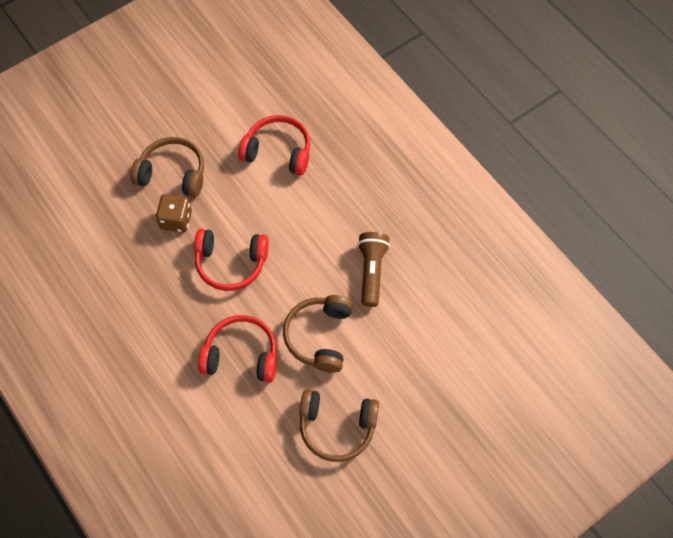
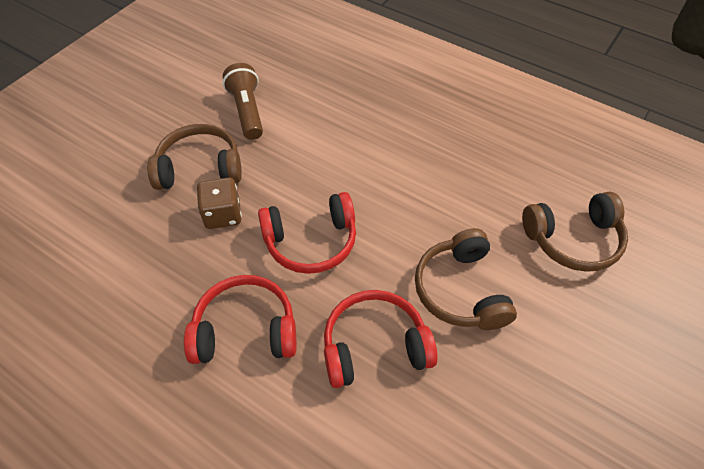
camera: 20 degrees left, 10 degrees down
(278, 151) = (313, 115): red headphones -> red headphones (245, 330)
(337, 427) = (545, 396): brown headphones -> brown headphones (573, 240)
(371, 272) = (480, 201): brown flashlight -> brown flashlight (247, 111)

